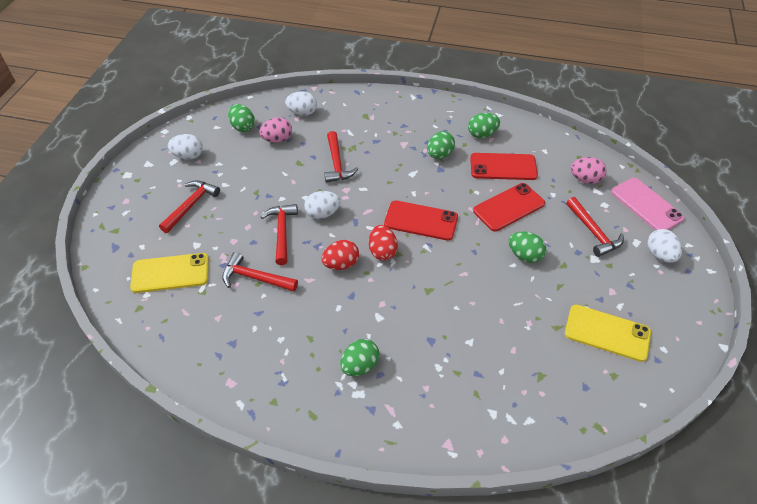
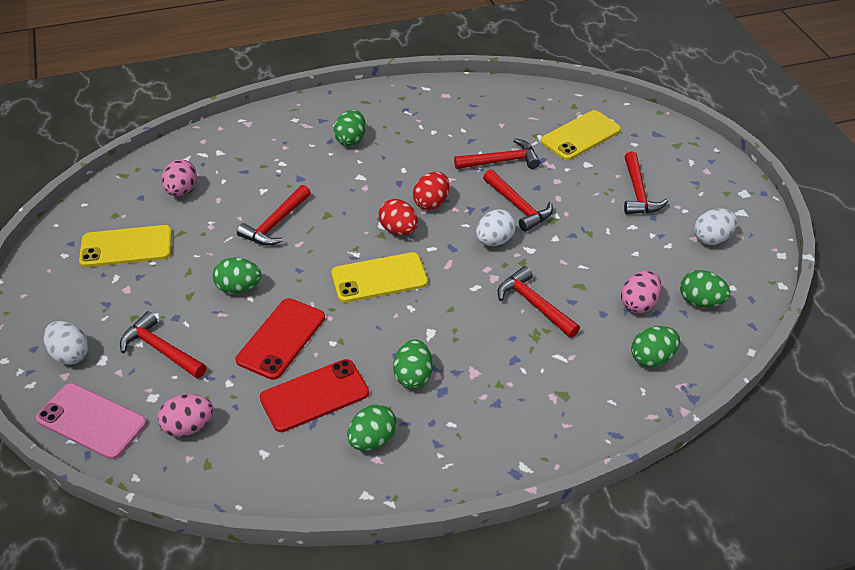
camera: 150 degrees right, 5 degrees down
(302, 113) = (652, 358): white egg -> green egg
(421, 221) = (379, 278): red phone -> yellow phone
(474, 300) = (275, 224): none -> red hammer
(544, 376) = (181, 191): none -> pink egg

